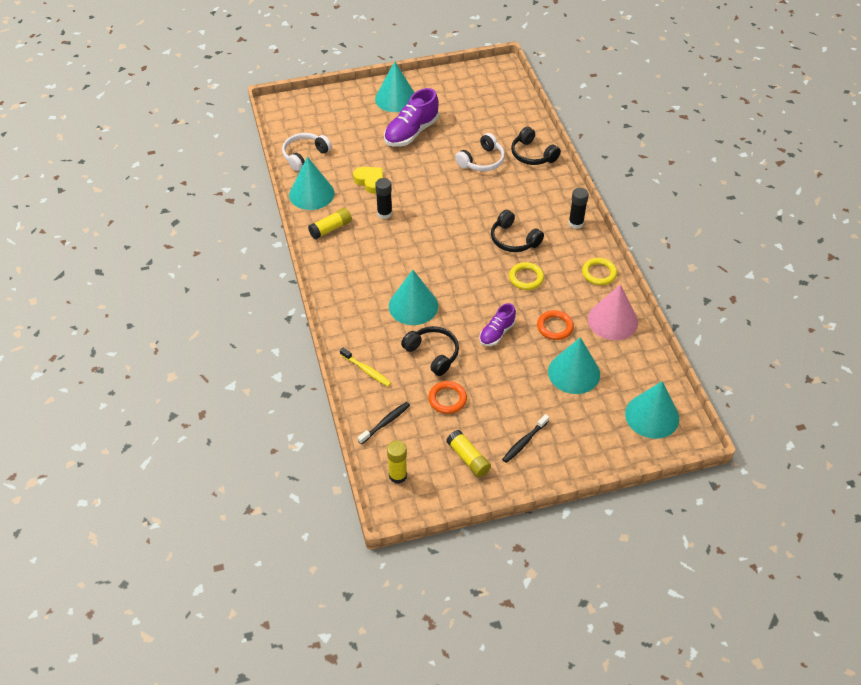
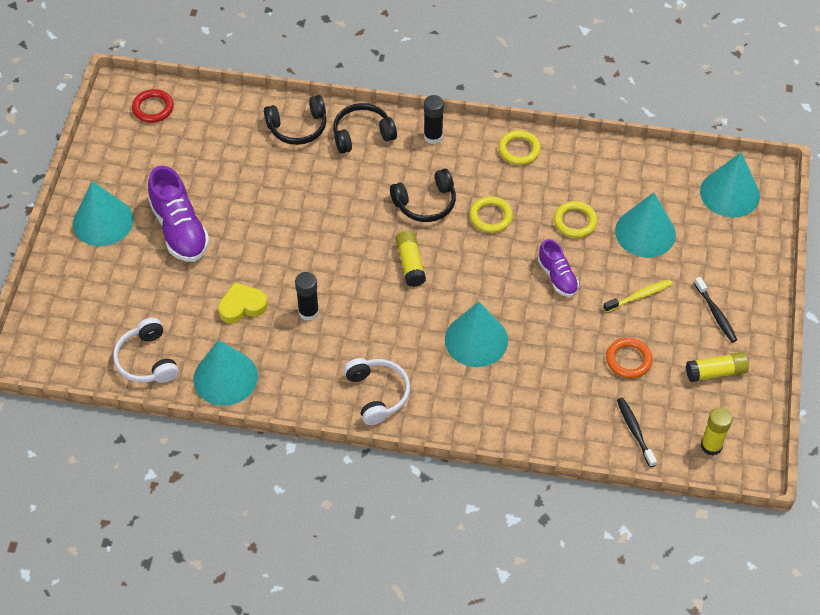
camera: 65 degrees left, 5 degrees up
(330, 228) = (301, 378): yellow glue stick -> yellow glue stick (410, 264)
(366, 370) = (551, 422): yellow toothbrush -> yellow toothbrush (639, 296)
(433, 354) = (558, 348): black headphones -> black headphones (362, 134)
(482, 161) = (277, 179): white headphones -> white headphones (377, 394)
(498, 86) = (153, 108): none -> red ring
(555, 327) = (575, 221): orange ring -> yellow ring
(612, 320) = (591, 168): pink cone -> none

